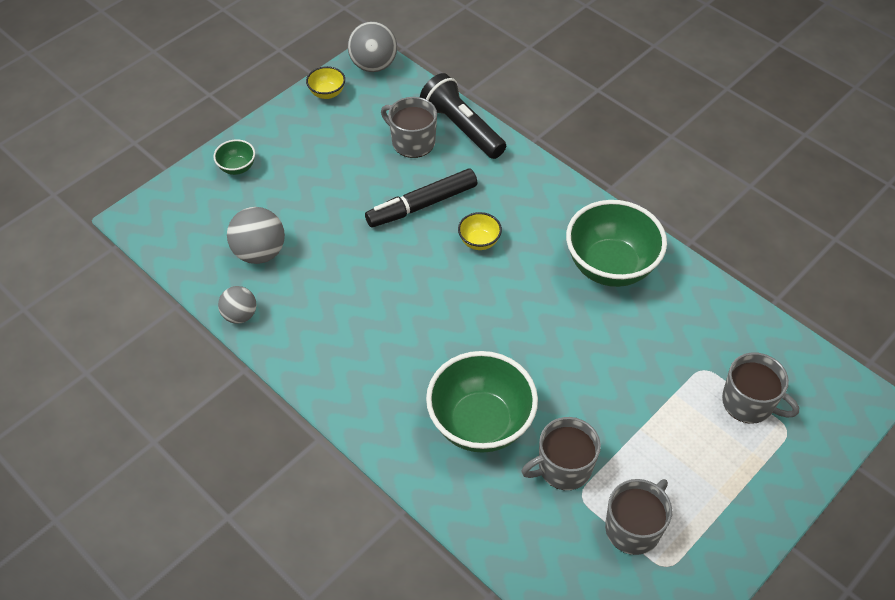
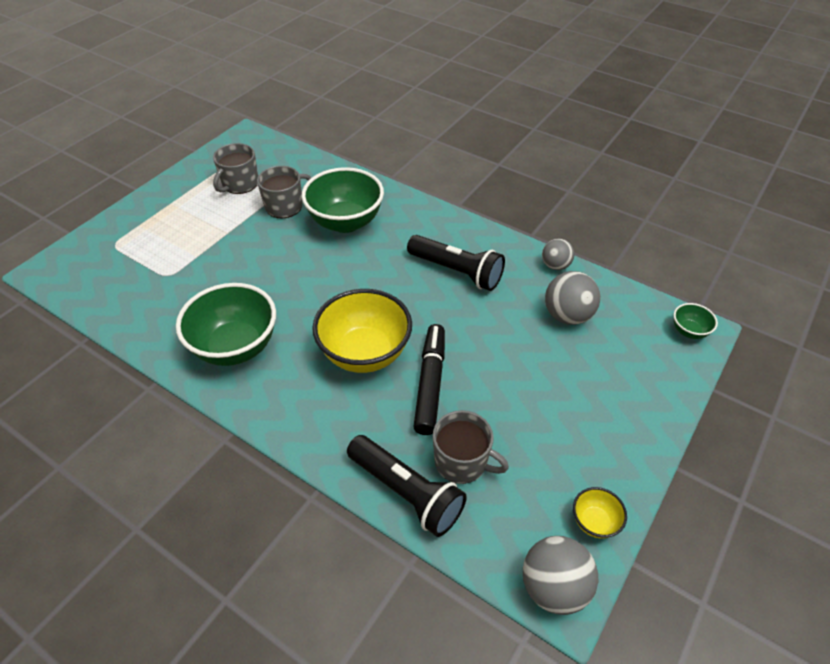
camera: 170 degrees right, 5 degrees down
(237, 167) = (641, 398): green bowl -> green bowl (689, 331)
(358, 323) = (457, 272): none -> black flashlight
(422, 205) = (430, 383): black marker -> black marker turned 45 degrees counterclockwise
(479, 241) = (365, 353): yellow bowl -> yellow bowl, size x2.21
(749, 402) = (138, 258): grey mug -> none

